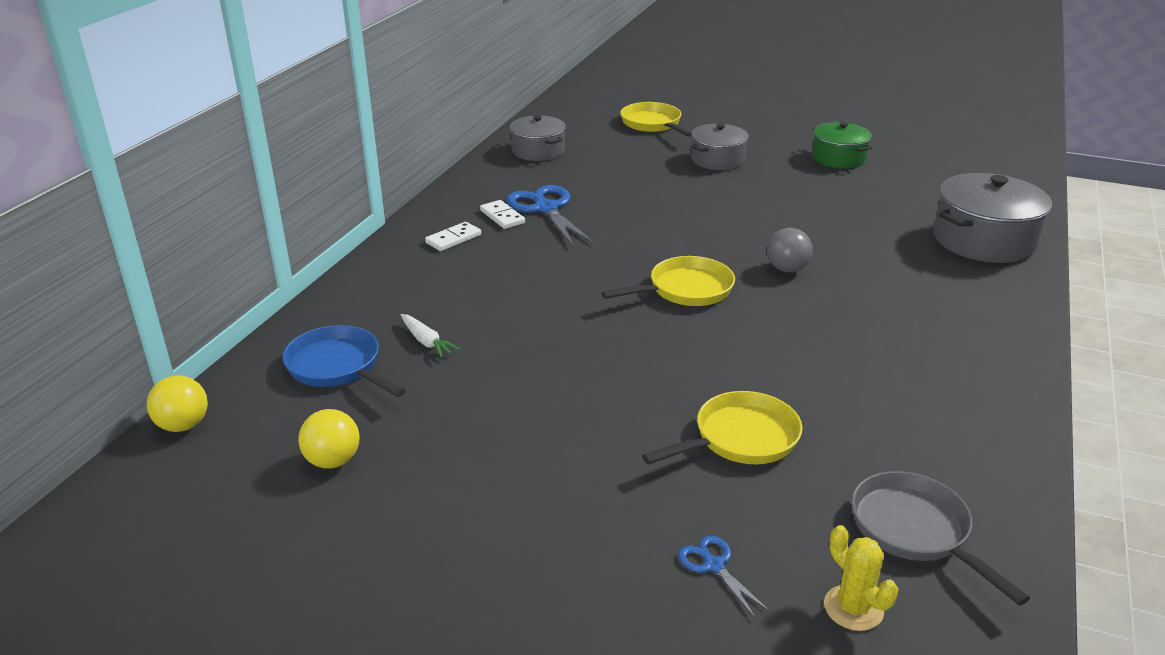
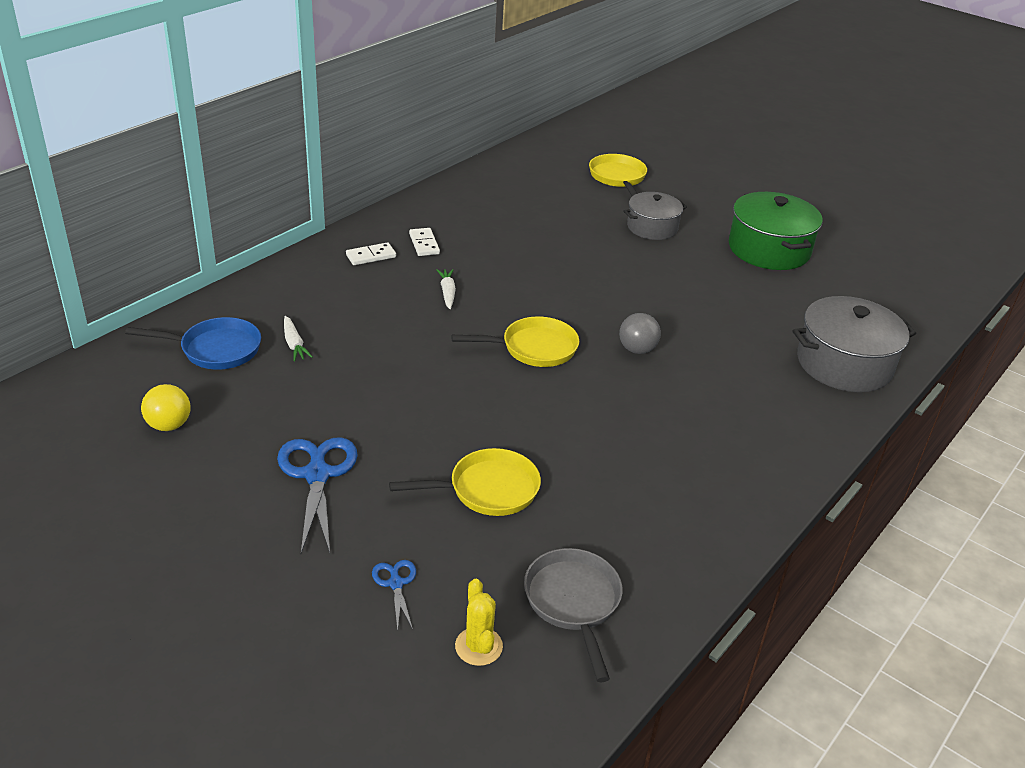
camera: 15 degrees right, 5 degrees up
(183, 425) = (80, 369): yellow ball -> none
(338, 367) = (215, 349): blue pan -> blue pan turned 120 degrees clockwise
(538, 151) = (495, 185): grey pot -> none
(545, 208) = (465, 244): blue scissors -> blue scissors (317, 474)
(559, 257) = (447, 293): none -> white carrot
(838, 158) = (769, 249): green pot -> green pot, size x1.58

